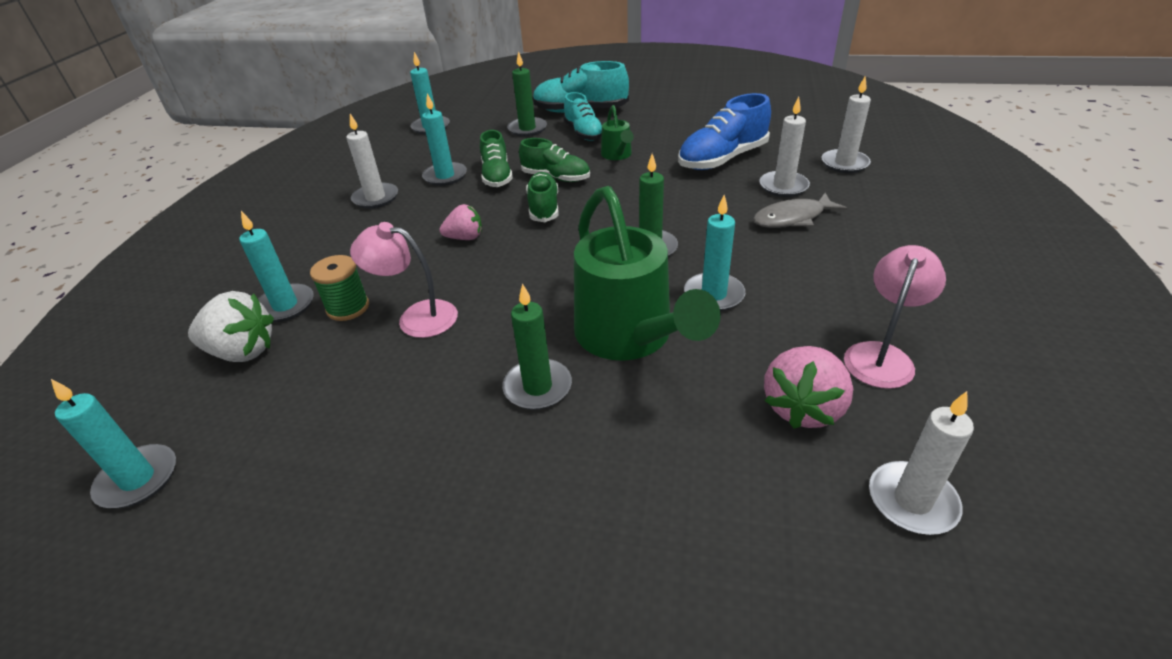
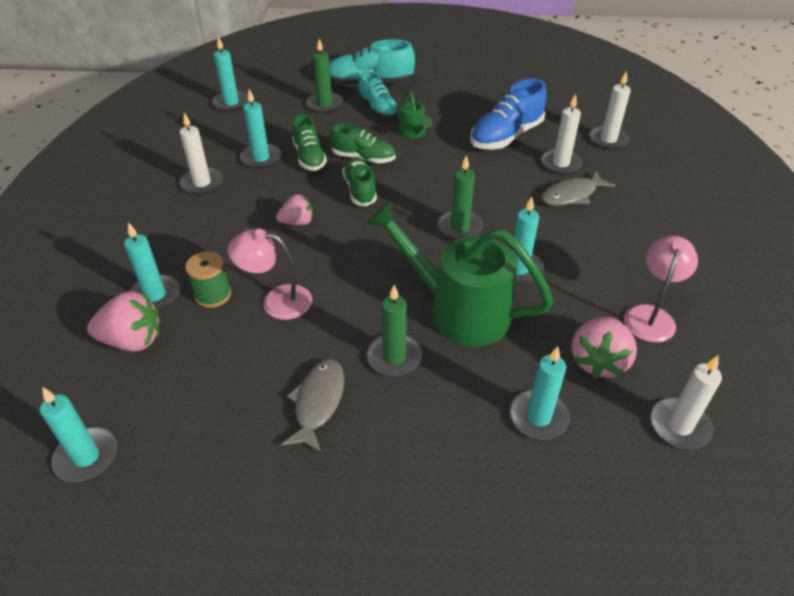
camera: 10 degrees left, 5 degrees up
(242, 351) = (132, 340): white strawberry -> pink strawberry
(430, 435) = (318, 402): none -> grey fish
(630, 337) = (458, 310): green watering can -> green watering can turned 150 degrees clockwise
(710, 474) = (538, 417): none -> turquoise candle

